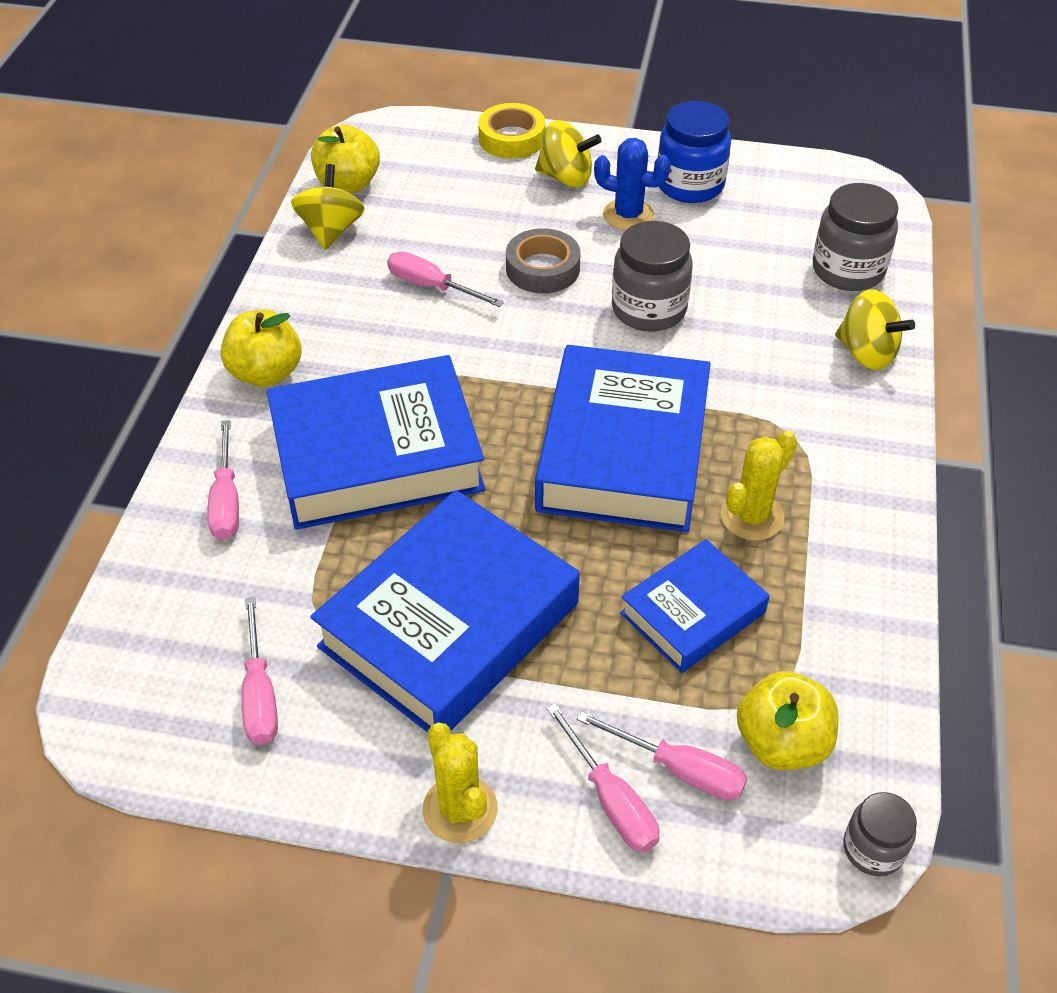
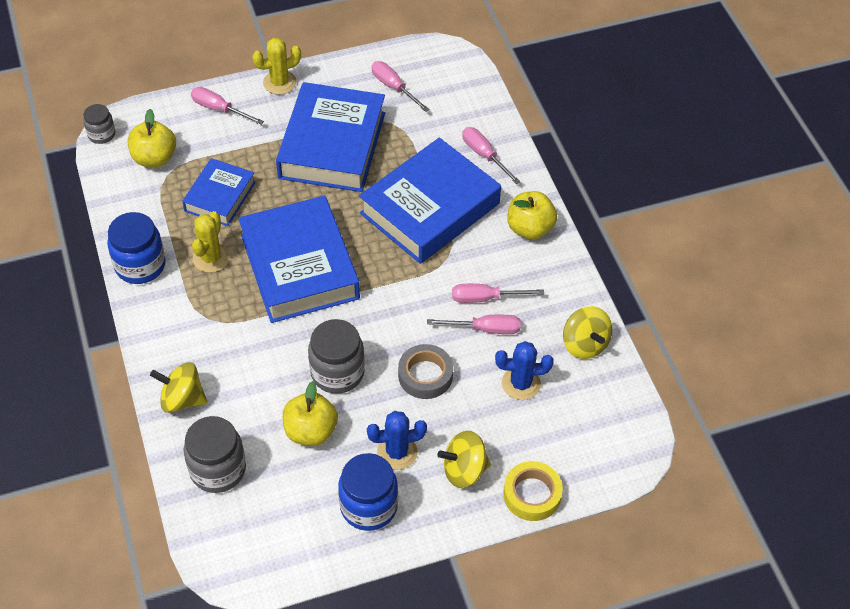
camera: 150 degrees right, 5 degrees up
(348, 184) = (610, 390): yellow apple -> yellow apple (311, 431)
(439, 223) = (521, 384): none -> blue cactus
(460, 809) = (279, 83): yellow cactus -> yellow cactus turned 60 degrees counterclockwise
(679, 769) = (195, 131): pink screwdriver -> pink screwdriver (485, 298)
(871, 550) = (140, 265): none -> blue jar

